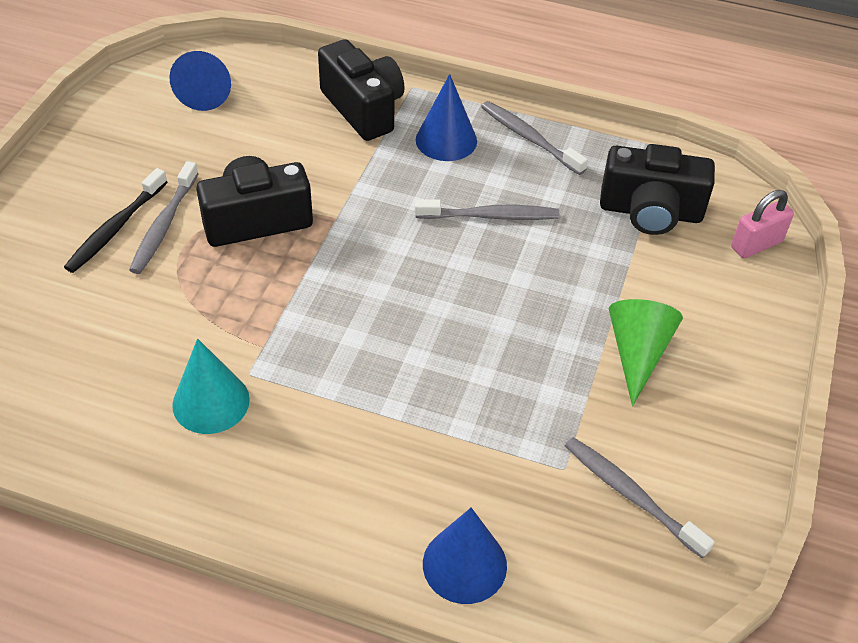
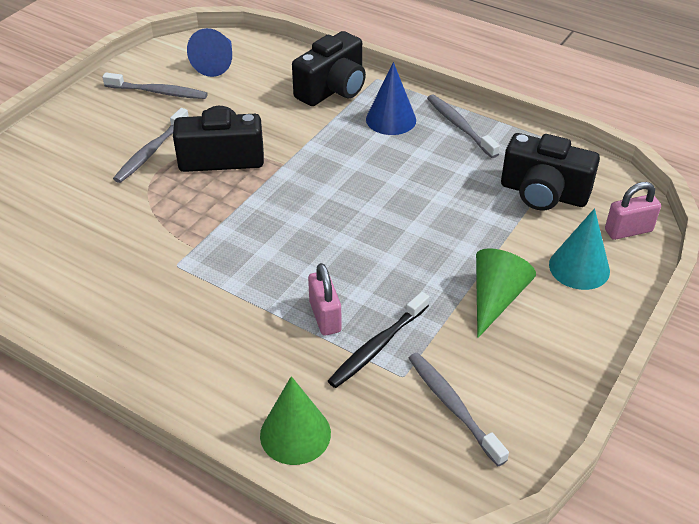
camera: 15 degrees right, 5 degrees down
(116, 228) = (115, 149): black toothbrush -> black toothbrush (377, 346)
(211, 402) = (140, 281): turquoise cone -> turquoise cone (579, 267)
(363, 109) = (333, 89): black camera -> black camera turned 60 degrees clockwise
(451, 410) = (325, 316): none -> pink padlock
(464, 564) = (295, 434): blue cone -> green cone
(490, 216) = (407, 179): grey toothbrush -> grey toothbrush (158, 92)

